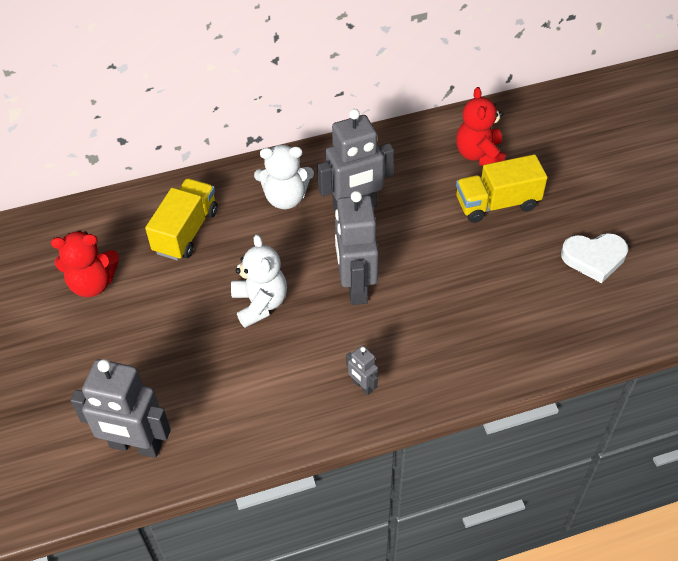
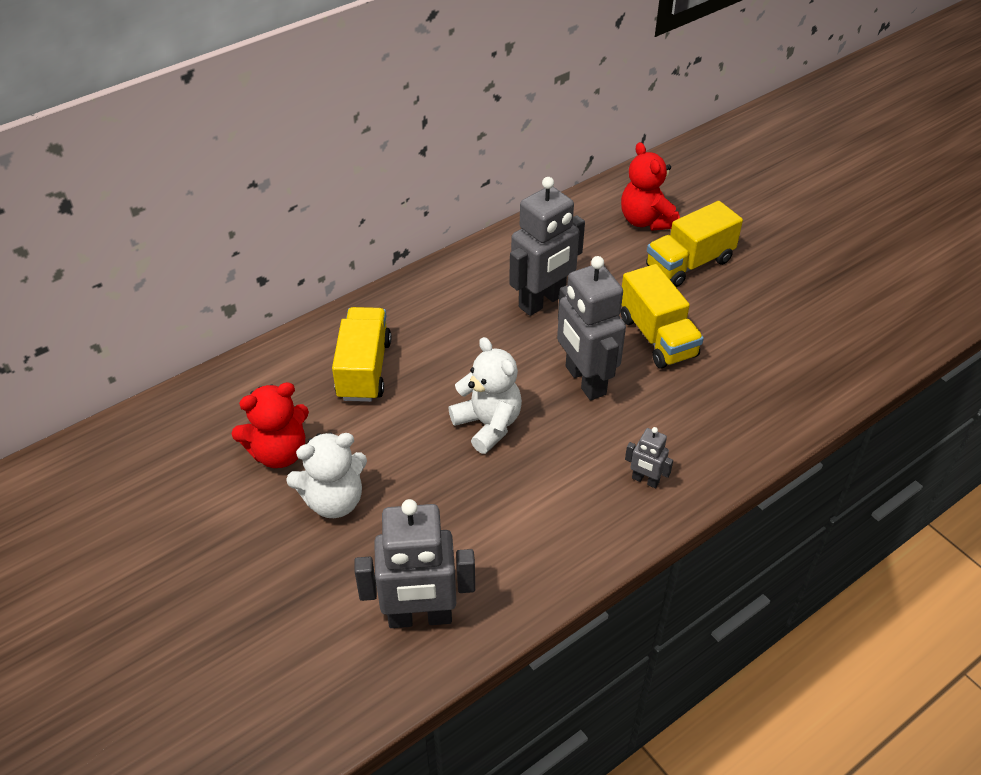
camera: 20 degrees left, 5 degrees down
(285, 198) = (461, 309): white teddy bear -> white teddy bear (334, 500)
(435, 263) = (657, 337): none -> yellow truck
(594, 258) = (813, 293): white heart -> none

